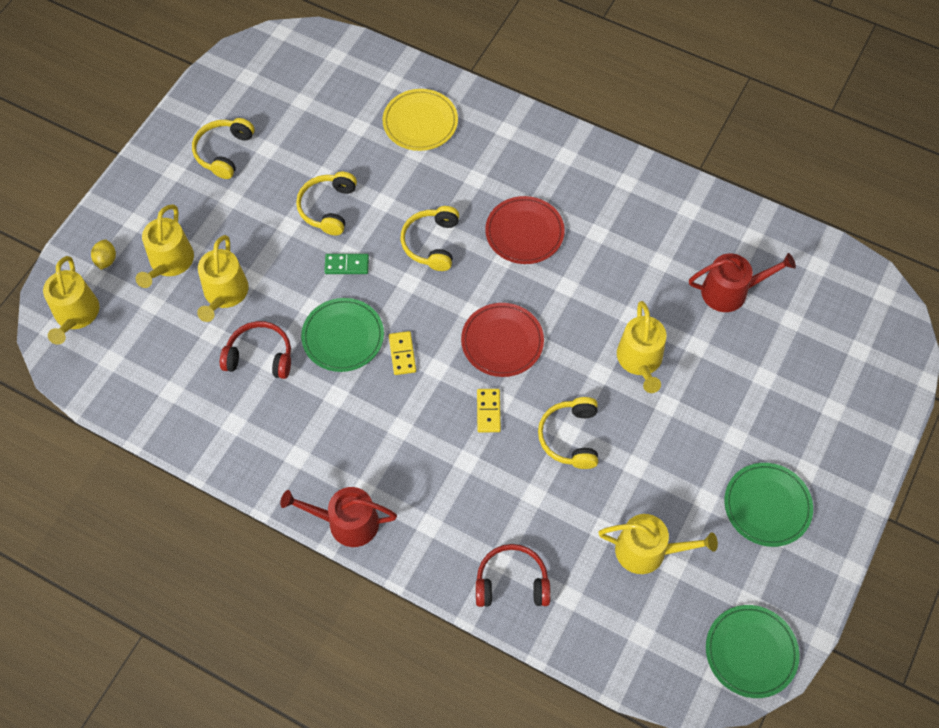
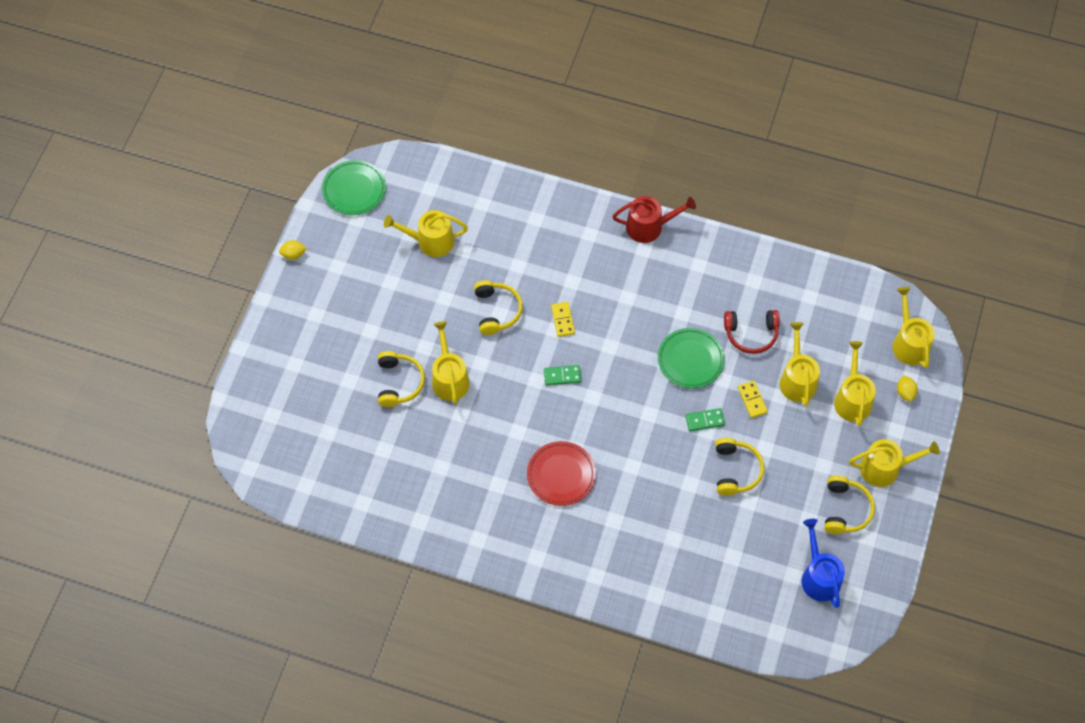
camera: 170 degrees right, 0 degrees up
(164, 185) = (885, 468): none -> yellow watering can
(276, 96) = (819, 576): none -> blue watering can
(402, 354) = (640, 353): yellow domino -> yellow domino (752, 400)
(420, 122) = (677, 570): yellow plate -> none
(431, 243) = (638, 452): yellow headphones -> yellow headphones (399, 382)
(502, 341) = (562, 376): red plate -> green domino
(512, 582) = (524, 207): red headphones -> none
(730, 291) = (379, 449): red watering can -> none
(767, 506) = (345, 285): green plate -> none
(837, 562) = (293, 254): none -> yellow lemon

